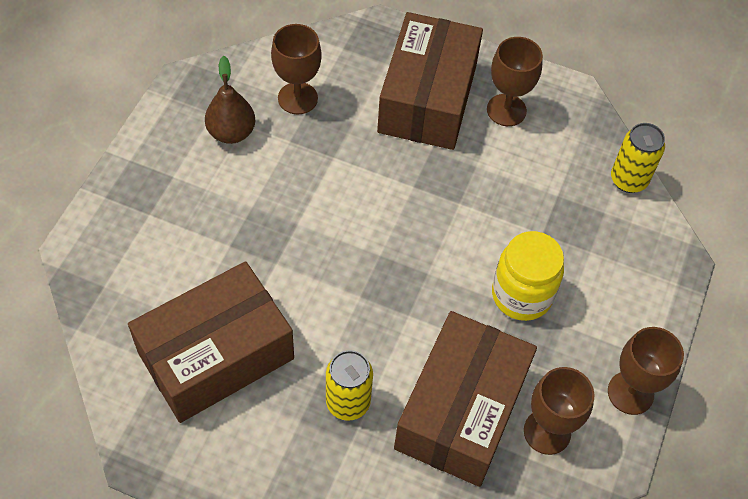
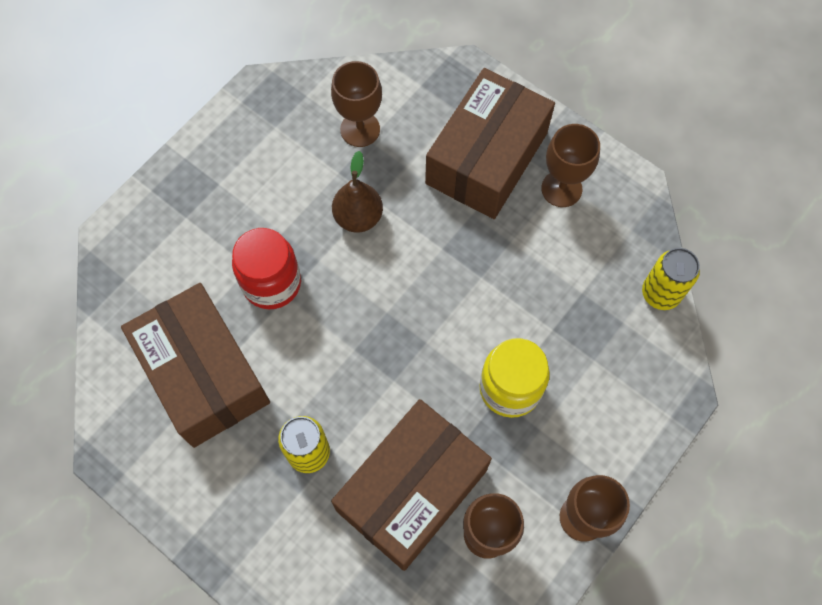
camera: 20 degrees right, 10 degrees up
(216, 355) = (203, 374): brown box -> brown box turned 75 degrees clockwise
(231, 132) = (286, 151): brown pear -> brown pear (358, 217)
(257, 255) = (272, 283): none -> red jar

